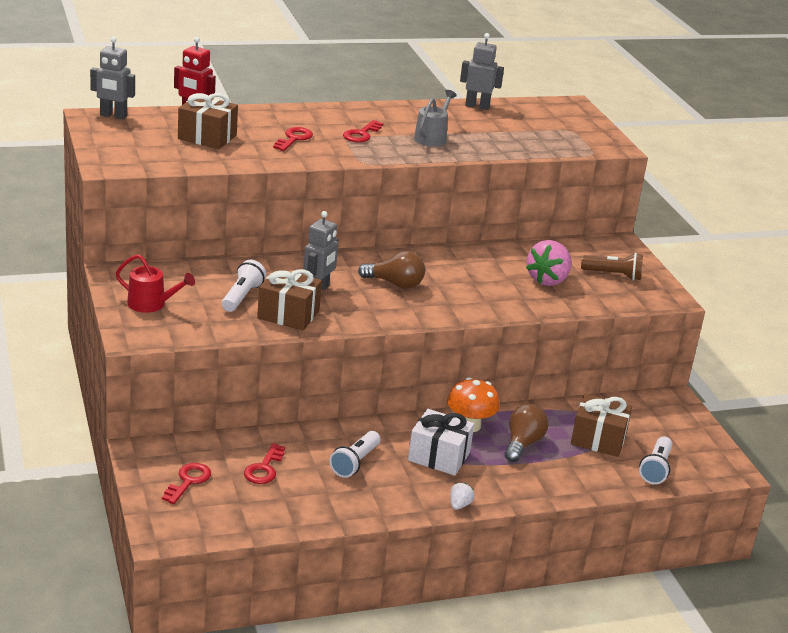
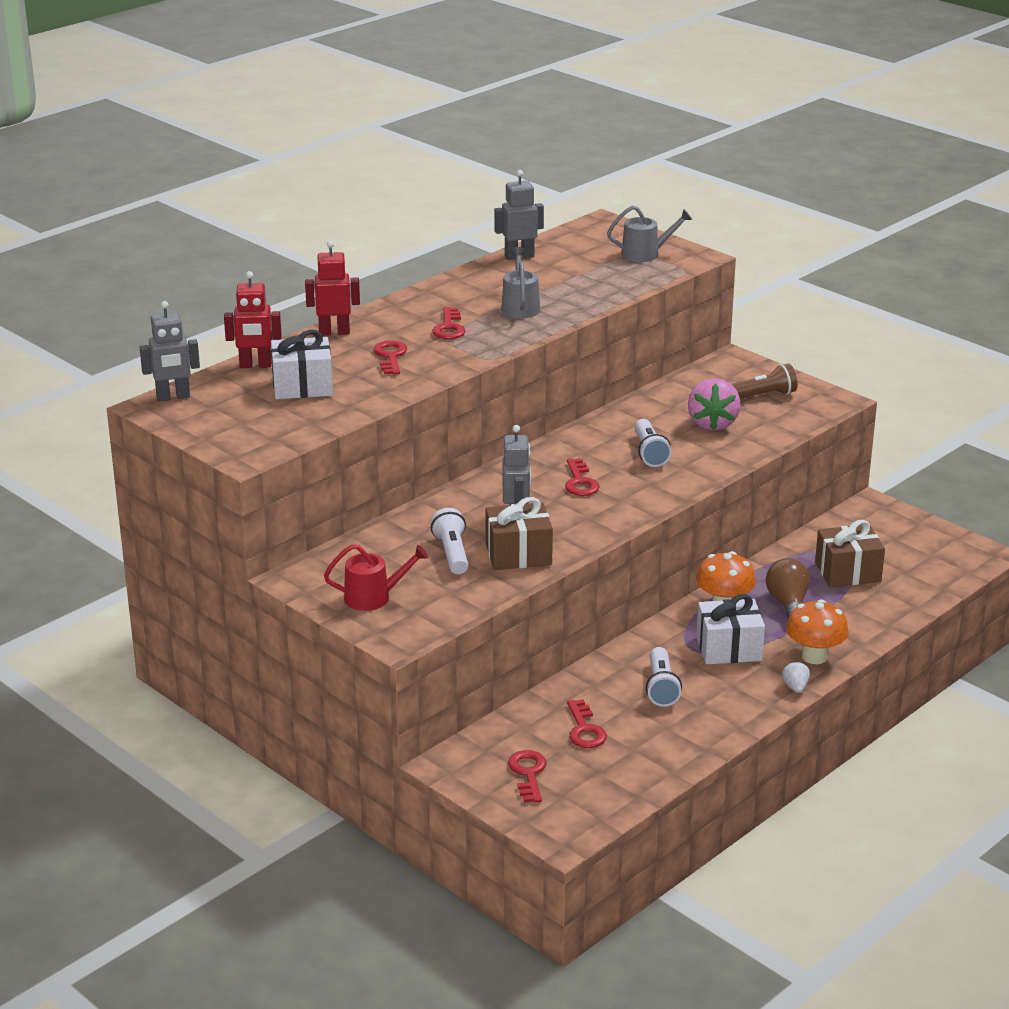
camera: 25 degrees left, 0 degrees up
(207, 137) = (302, 386): brown gift -> white gift
(276, 112) = (334, 332): none -> red robot
(395, 284) = (580, 482): brown light bulb -> red key
(500, 489) = (814, 656): none -> orange mushroom
(576, 133) = (645, 254): none -> grey watering can
(656, 469) = (923, 580): white flashlight -> white flashlight (649, 453)

